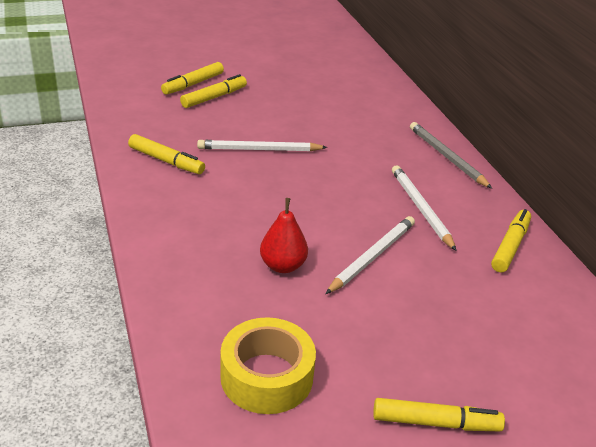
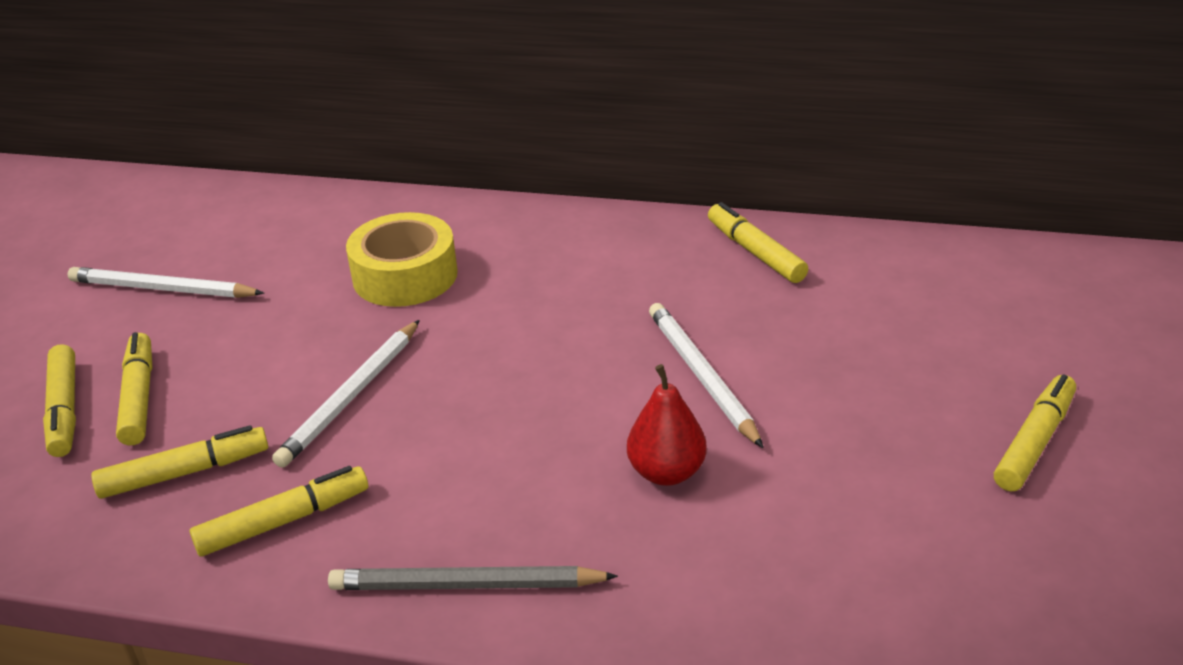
camera: 55 degrees left, 0 degrees up
(177, 126) = (185, 472): none -> yellow marker
(266, 376) = (892, 570): yellow tape -> yellow tape (405, 275)
(421, 209) = (629, 292): white pencil -> white pencil (163, 289)
(447, 157) = (532, 223): grey pencil -> grey pencil (467, 585)

